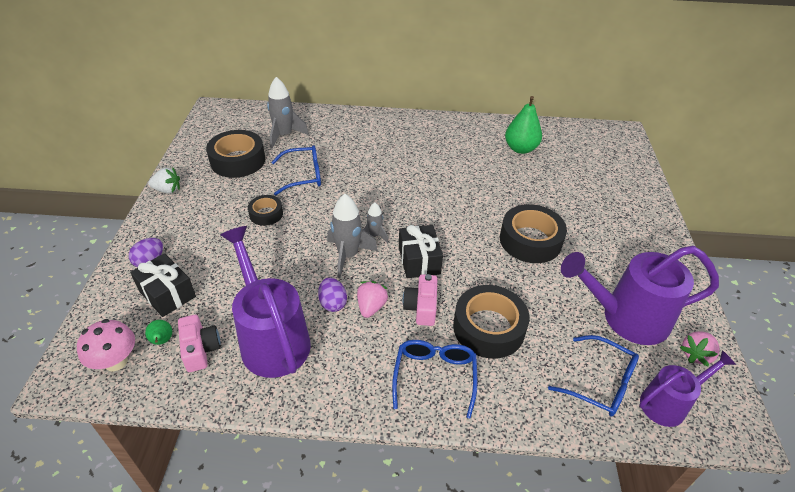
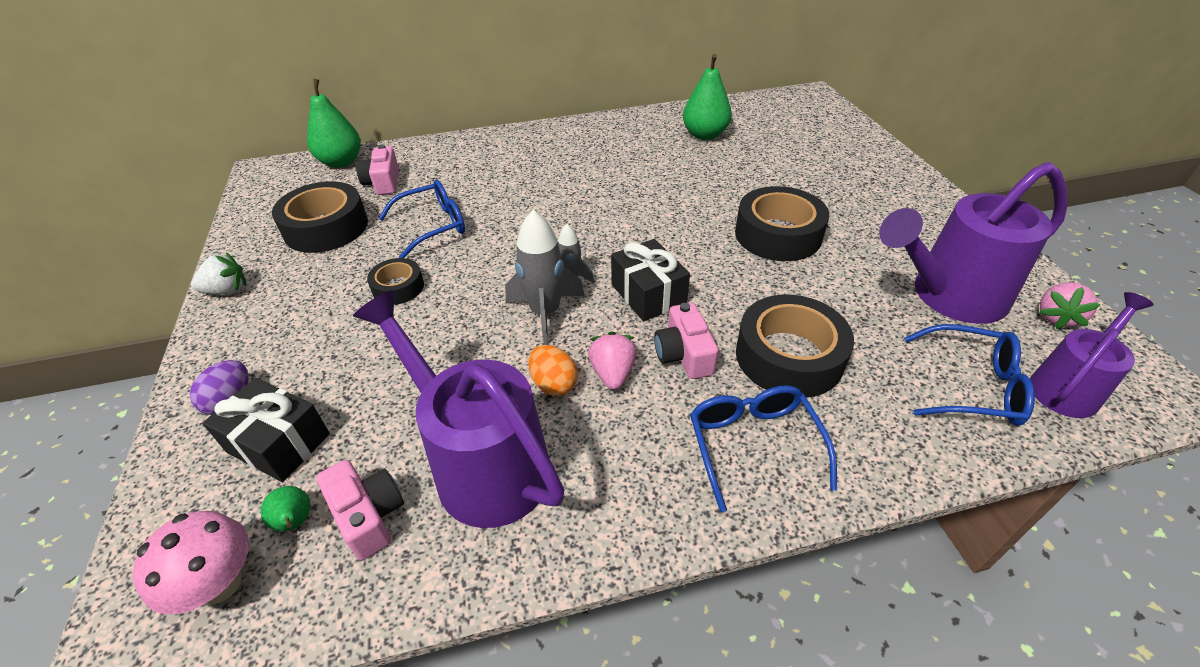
camera: 15 degrees left, 0 degrees up
(263, 113) = (341, 162): none -> green pear
(284, 135) = (383, 182): grey rocket -> pink camera
(333, 303) = (554, 384): purple egg -> orange egg

